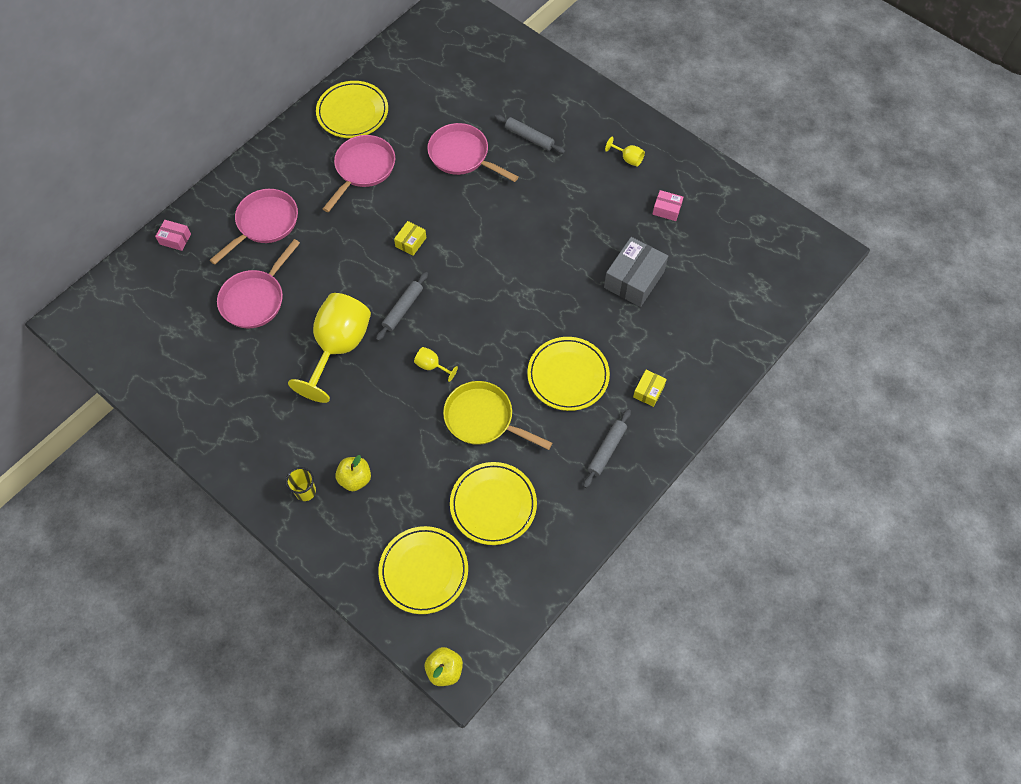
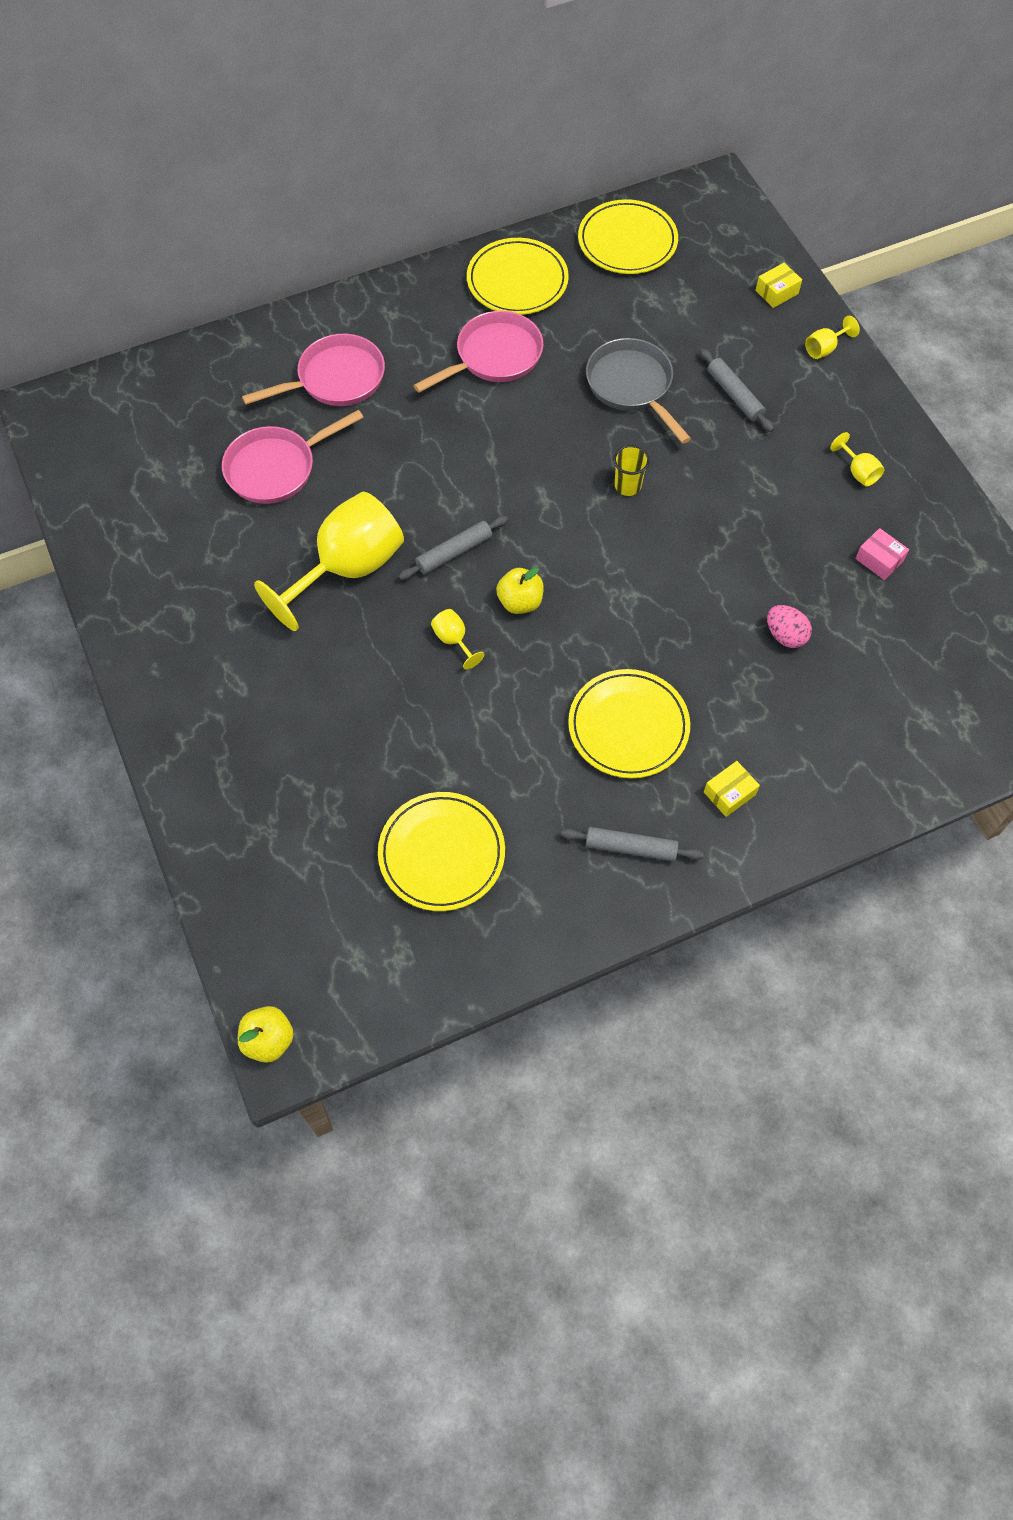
camera: 25 degrees right, 0 degrees up
(175, 239) = (218, 358): pink box -> none
(305, 491) = (213, 733): yellow cup -> yellow cup (627, 486)
(355, 479) = (282, 743): yellow apple -> yellow apple (520, 602)
(411, 242) = (508, 472): yellow box -> yellow box (776, 292)
(423, 571) = (308, 899): yellow plate -> yellow plate (627, 242)
(462, 155) = (632, 386): pink pan -> grey pan
(483, 419) = (486, 736): yellow pan -> none
(570, 87) = (824, 349): none -> yellow goblet
(606, 450) = (631, 848): grey rolling pin -> grey rolling pin turned 45 degrees clockwise
(634, 279) = (785, 635): grey box -> pink egg

